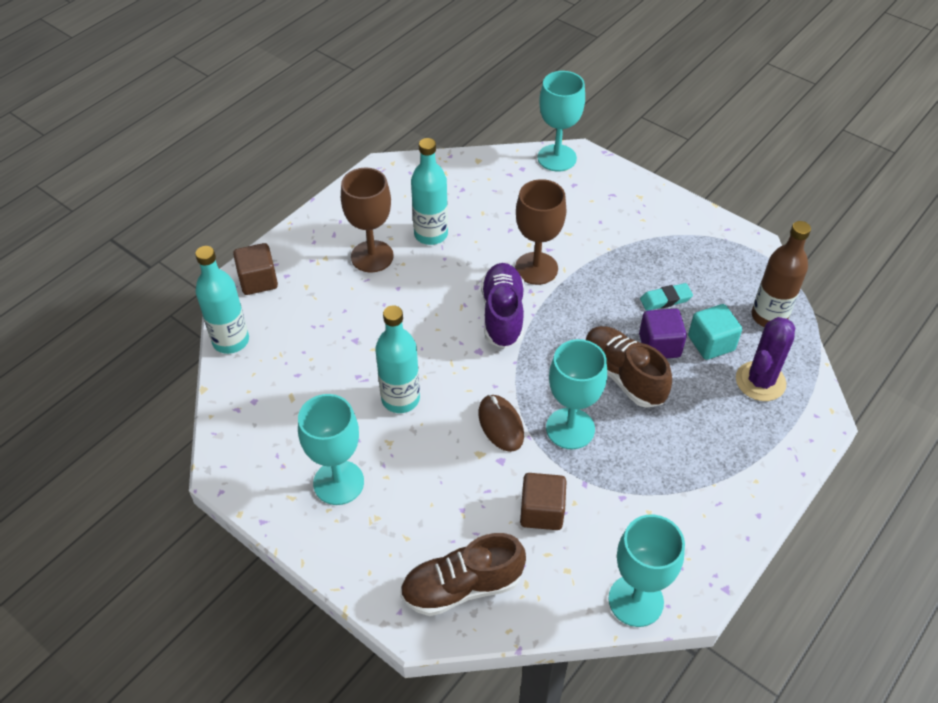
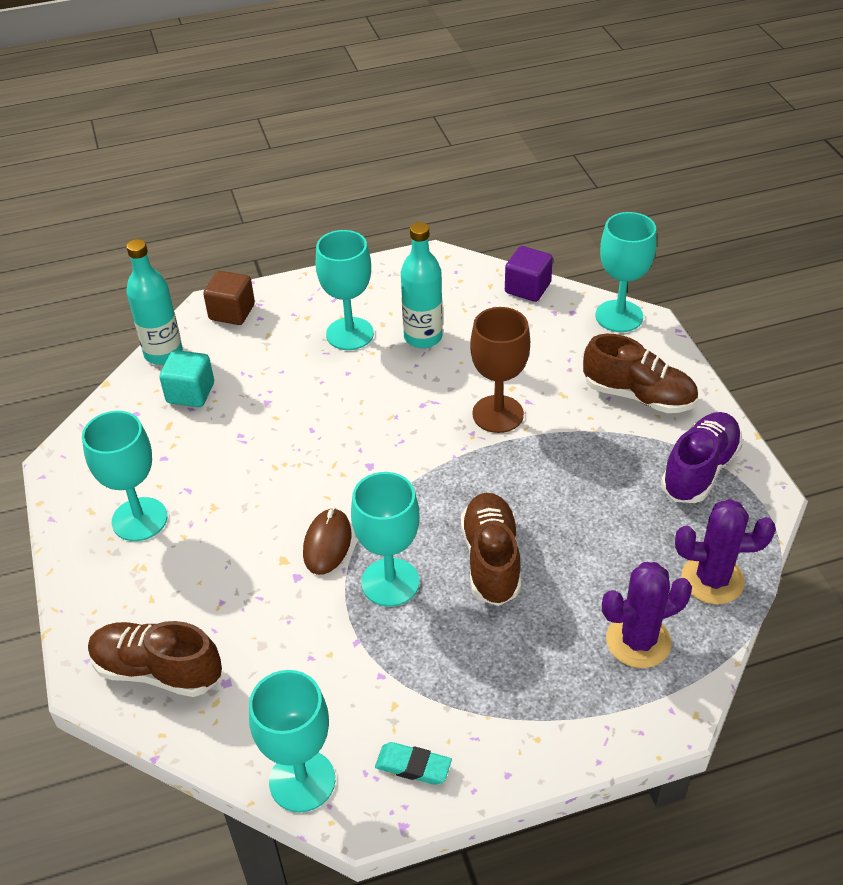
camera: 35 degrees right, 5 degrees down
(372, 256) = (349, 334): brown goblet -> turquoise goblet
(400, 399) = (258, 474): turquoise bottle -> none
(502, 315) = (423, 443): purple shoe -> purple shoe (699, 470)
(541, 512) = (291, 645): brown cube -> none
(619, 211) = (638, 396): none -> brown shoe
(659, 345) = (558, 549): purple cube -> purple cube (527, 288)
(665, 299) = (608, 506): turquoise eraser -> turquoise eraser (413, 766)
(711, 343) = (618, 574): turquoise cube -> turquoise cube (190, 393)
(769, 316) = (712, 579): brown bottle -> purple cactus

